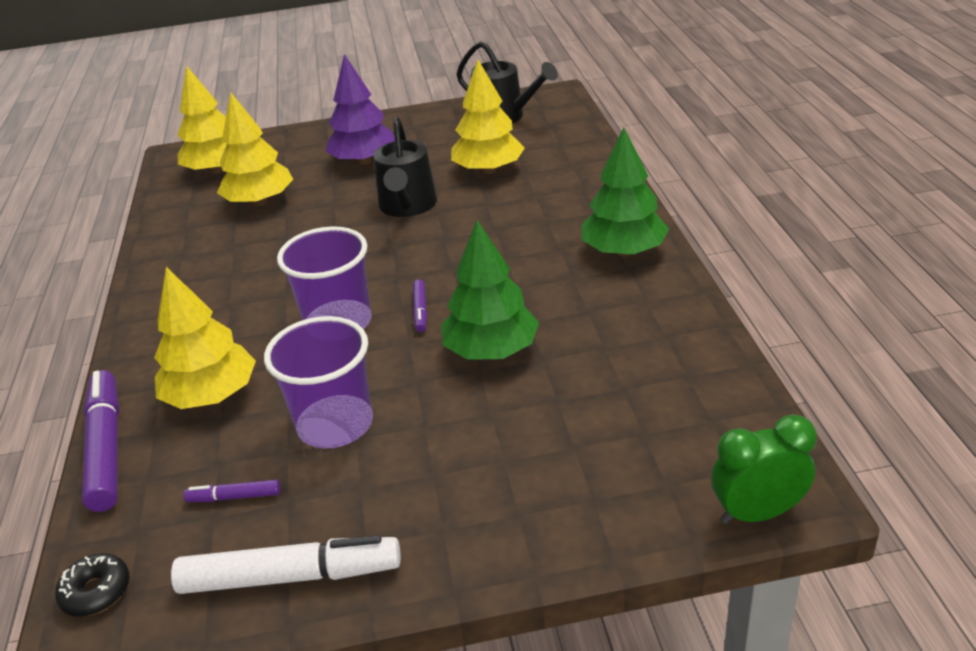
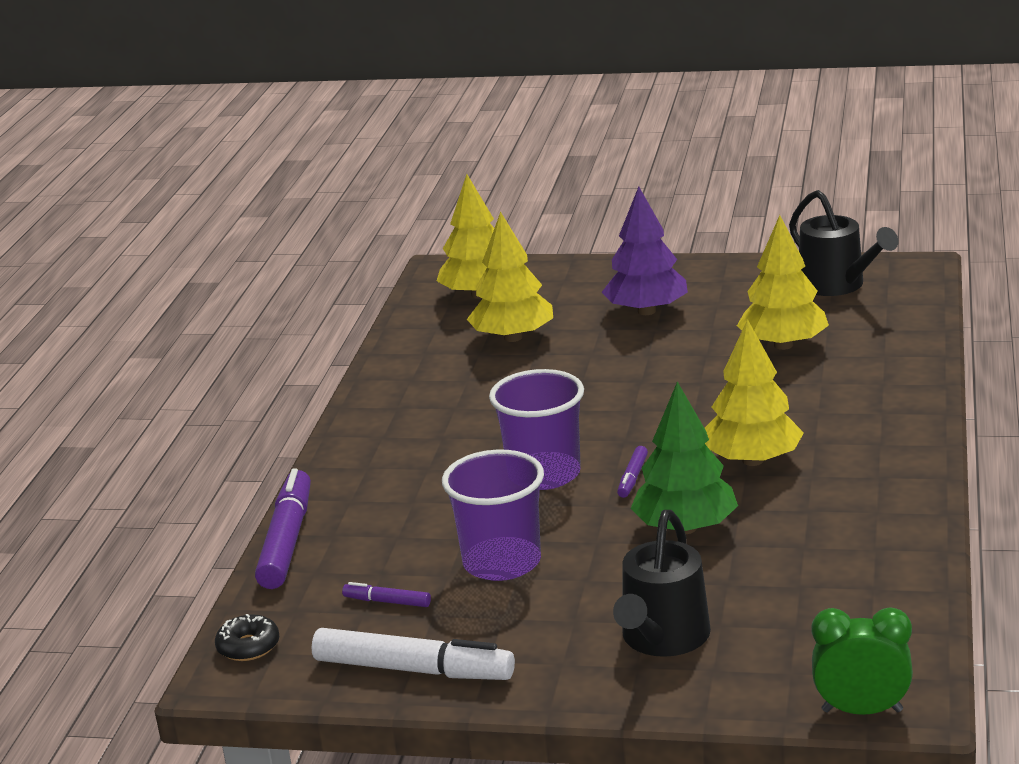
camera: 20 degrees right, 10 degrees down
(212, 395) = (396, 516): yellow tree -> yellow tree (753, 460)
(407, 206) = (671, 369): black watering can -> black watering can (663, 638)
(624, 251) = (884, 459): green tree -> none

